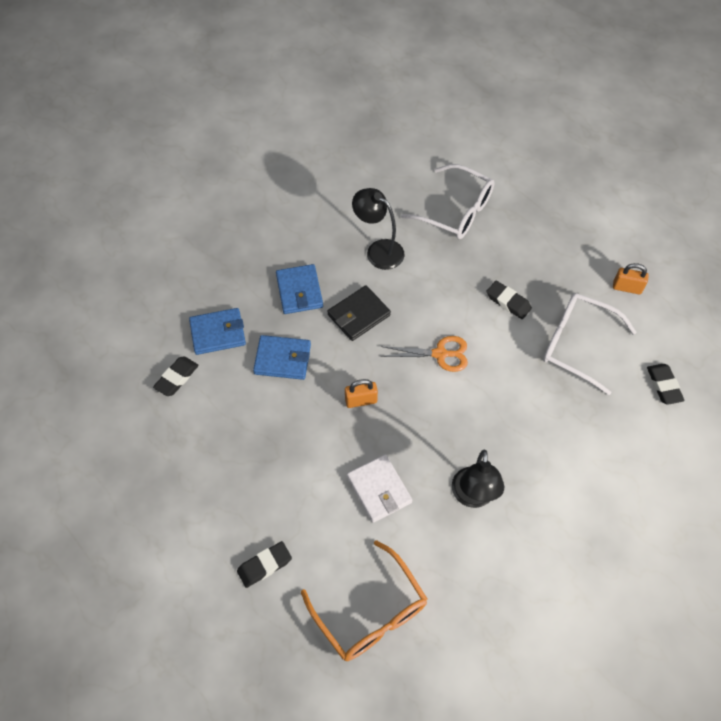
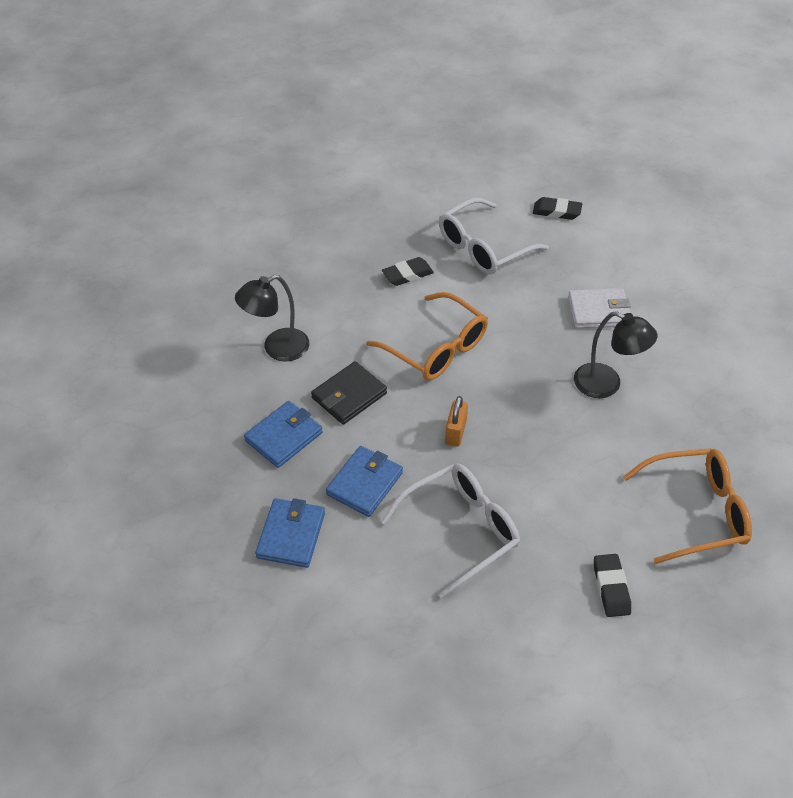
camera: 65 degrees left, 10 degrees down
(177, 378) = (329, 599): black eraser -> none
(299, 291) = (284, 436): blue wallet -> blue wallet turned 60 degrees counterclockwise
(359, 315) = (349, 395): black wallet -> black wallet turned 60 degrees clockwise
(379, 490) = (566, 455): white wallet -> white wallet (598, 311)
(440, 354) = (436, 348): orange scissors -> orange glasses
(456, 211) = (272, 269): white glasses -> white glasses (461, 530)
(627, 288) = (443, 191): orange padlock -> none

